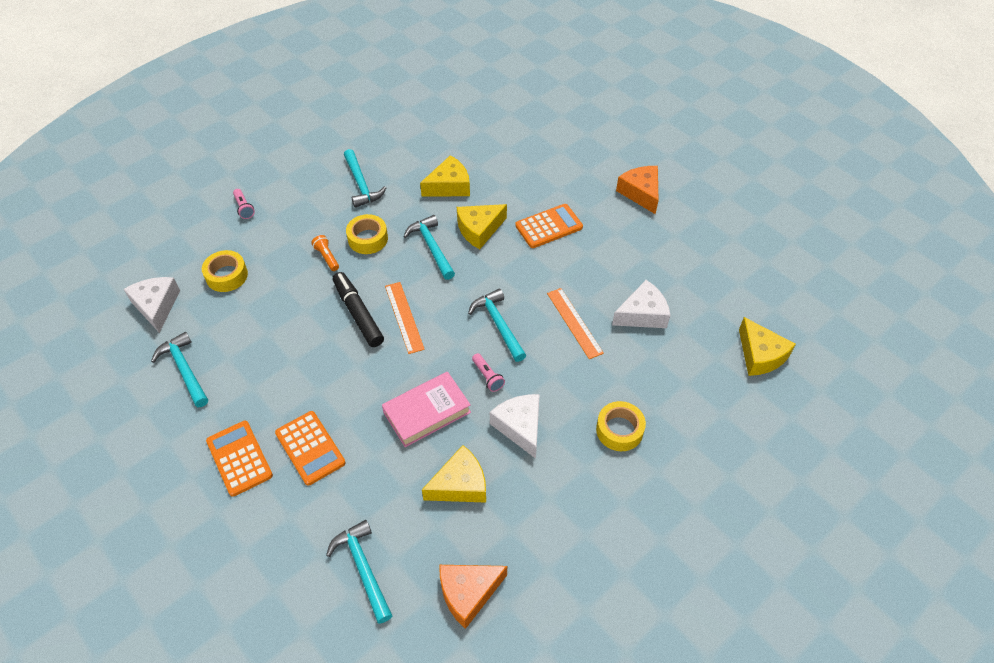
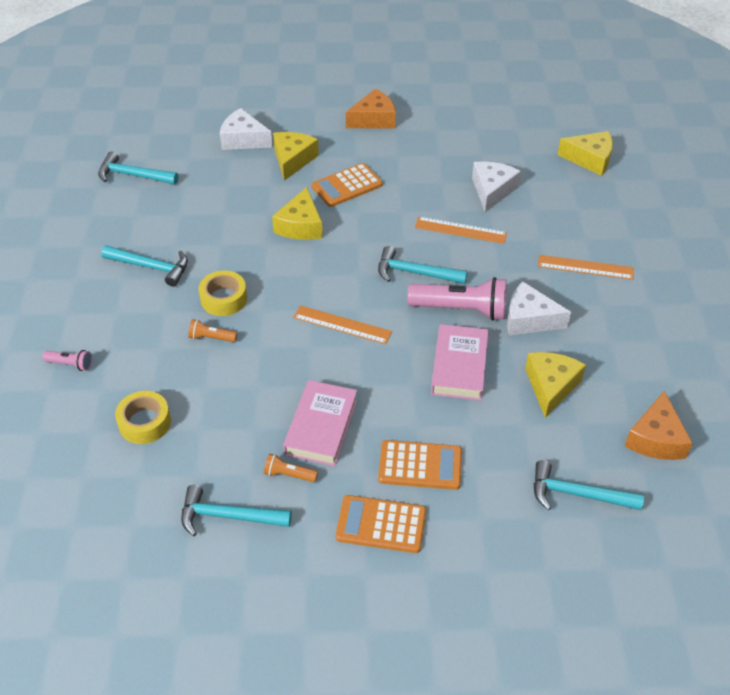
camera: 50 degrees left, 5 degrees down
(156, 306) = (118, 500): white cheese -> white cheese (243, 139)
(243, 378) = (289, 474): none -> orange flashlight
(298, 368) = (321, 427): none -> pink book
(358, 313) = (304, 352): black marker -> none
(431, 247) = (284, 264): turquoise hammer -> turquoise hammer (133, 175)
(449, 186) = (228, 214): yellow cheese -> yellow cheese (293, 160)
(488, 376) = (461, 309): pink flashlight -> pink flashlight, size x2.13
(549, 226) = (347, 186): orange calculator -> orange calculator turned 135 degrees counterclockwise
(619, 430) = (585, 267): yellow tape -> orange ruler
(641, 193) = (374, 119): orange cheese -> orange cheese turned 135 degrees clockwise

